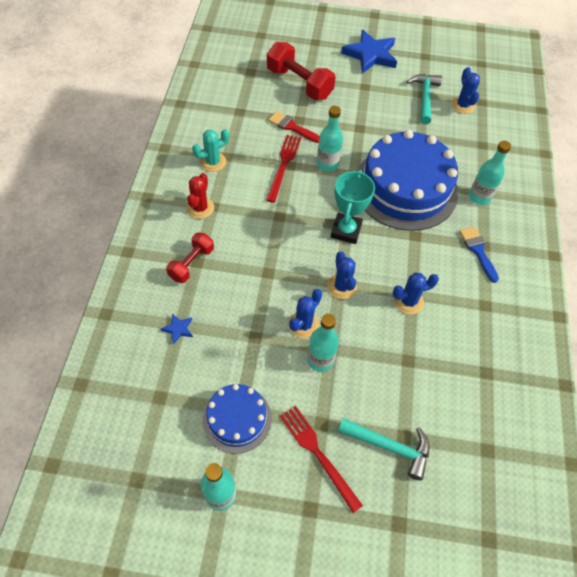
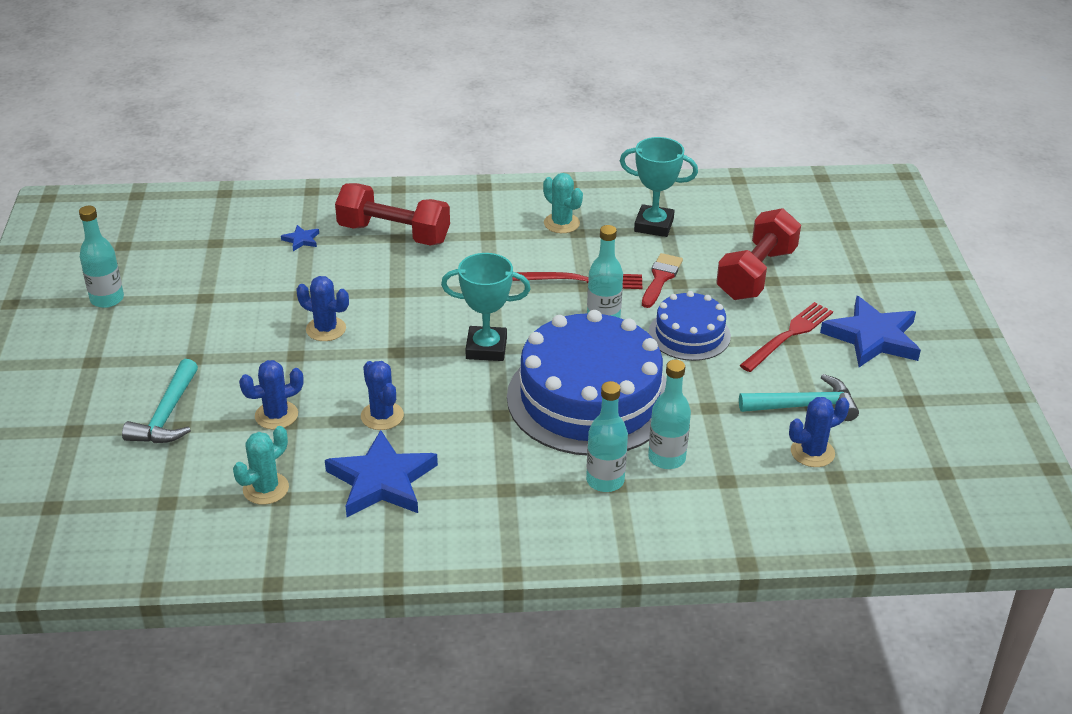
camera: 80 degrees right, 20 degrees down
(191, 263) = (394, 234): red dumbbell -> red dumbbell, size x1.64
(200, 208) = (481, 226): red cactus -> none
(232, 116) = (654, 225): none -> turquoise trophy
(237, 419) = (194, 297): blue cake -> blue cake (689, 334)
(318, 454) = (155, 360): red fork -> red fork (788, 335)
(320, 360) = (278, 348): turquoise bottle -> turquoise bottle (666, 458)
(342, 286) = (391, 354): blue cactus -> blue cactus (276, 415)
(473, 310) = (382, 481): none -> blue star
(476, 382) = (266, 489): none -> turquoise cactus
(478, 251) = (493, 482): blue brush -> none

